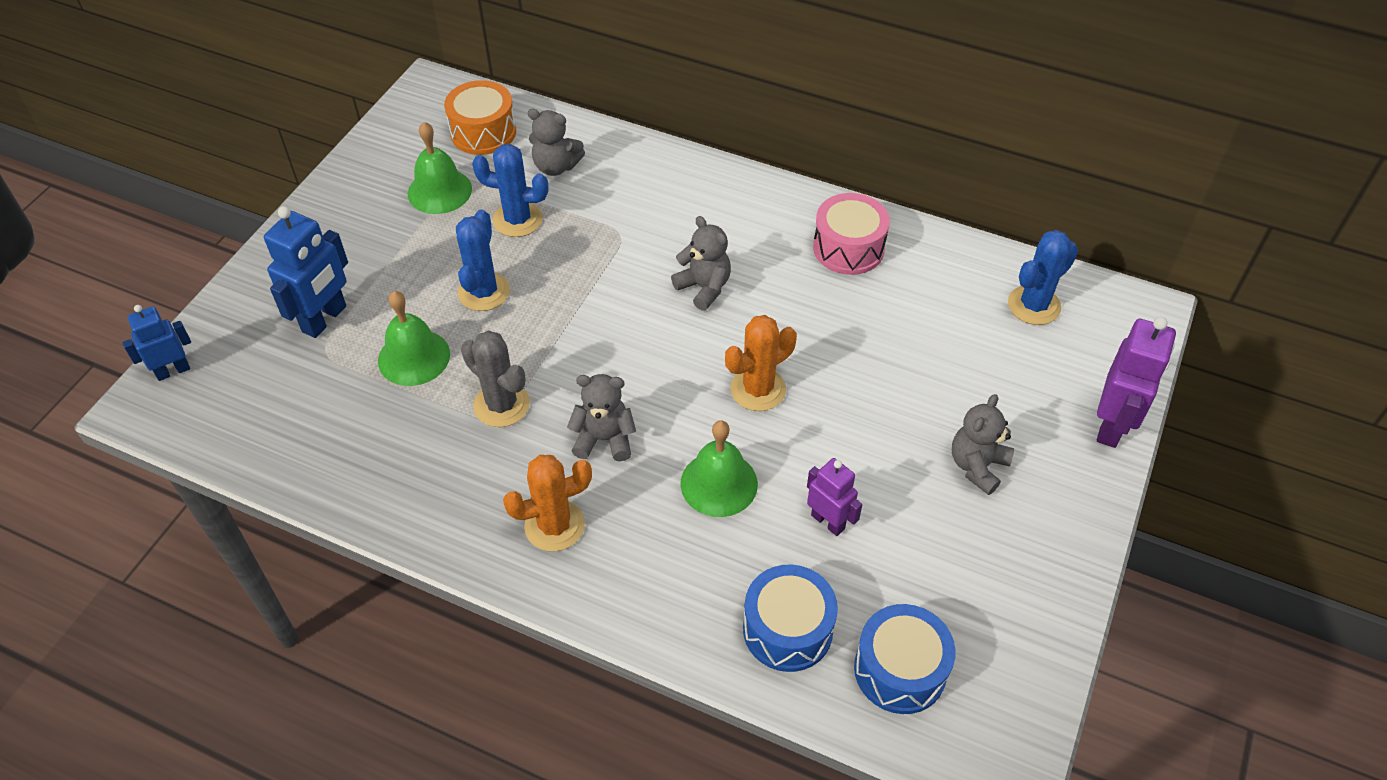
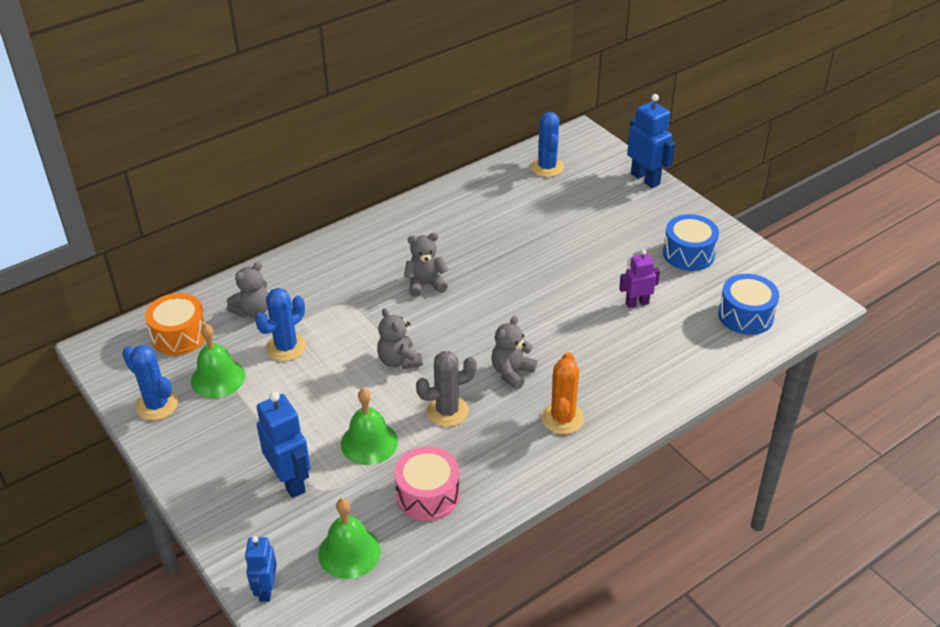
camera: 60 degrees left, 10 degrees down
(484, 292) = (339, 387): blue cactus -> blue cactus (157, 405)
(719, 483) = (581, 336): green bell -> green bell (349, 552)
(758, 389) = (524, 293): orange cactus -> none
(787, 629) = (697, 347): blue drum -> blue drum (688, 254)
(848, 248) = (446, 214): pink drum -> pink drum (428, 495)
(977, 466) = (638, 234): grey teddy bear -> grey teddy bear (399, 361)
(1112, 426) = (645, 179): purple robot -> blue robot

